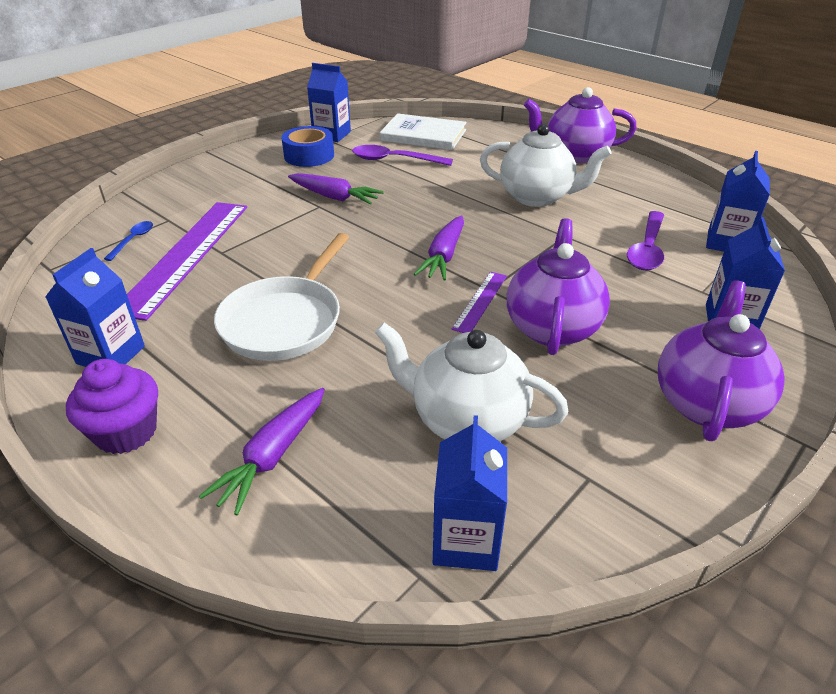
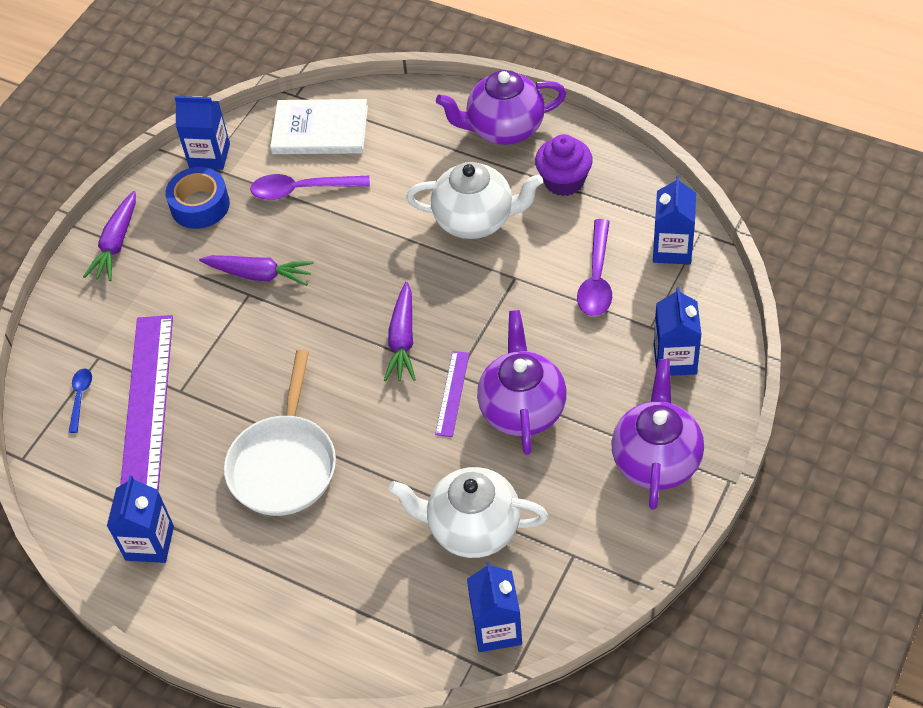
camera: 10 degrees left, 15 degrees up
(126, 432) = (210, 612): purple cupcake -> purple cupcake (564, 181)
(273, 456) = (334, 601): purple carrot -> purple carrot (116, 243)

